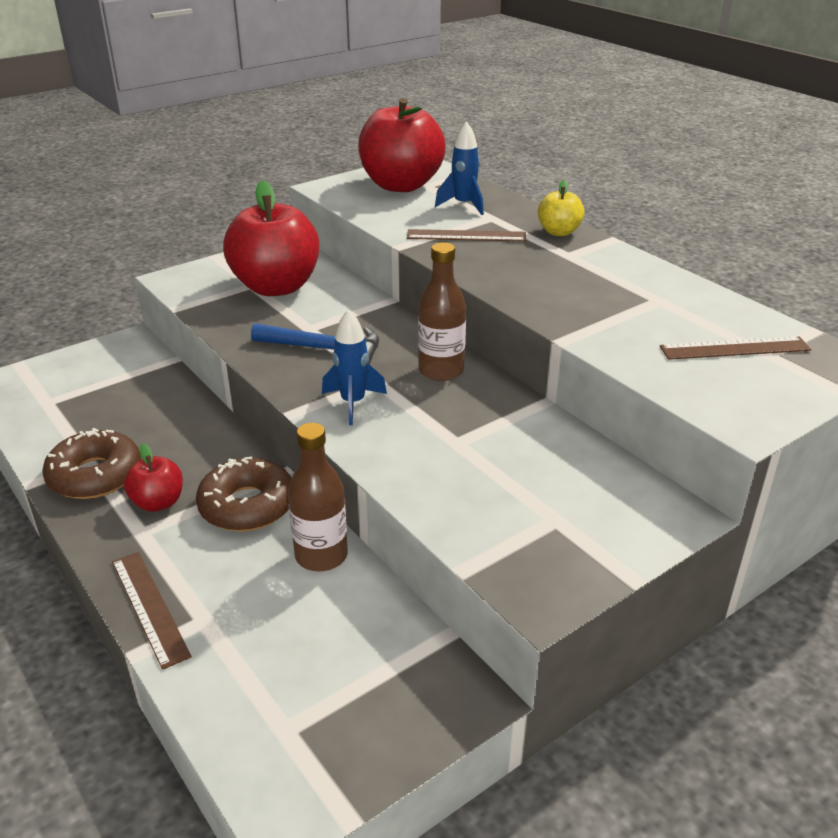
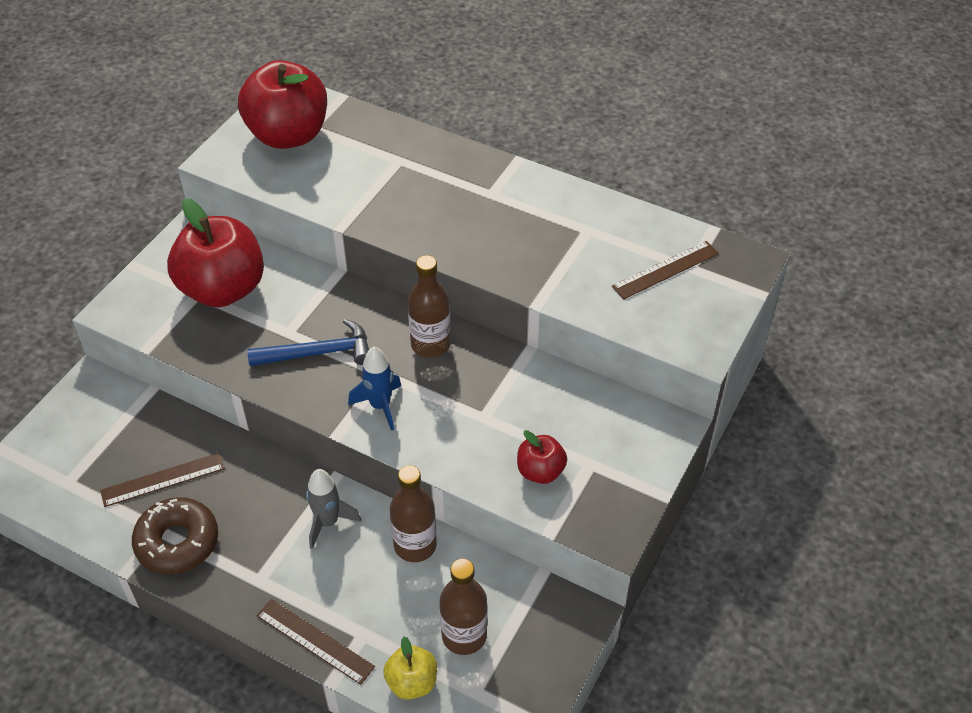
camera: 25 degrees left, 15 degrees up
(158, 502) = (252, 547): red apple -> red apple (540, 471)
(247, 505) = (328, 522): brown donut -> grey rocket
(313, 664) = (464, 635): none -> brown bottle
(464, 205) = (364, 149): blue rocket -> none
(466, 236) = (391, 194): brown ruler -> brown ruler (163, 480)
(559, 232) = (468, 164): yellow apple -> yellow apple (412, 682)

